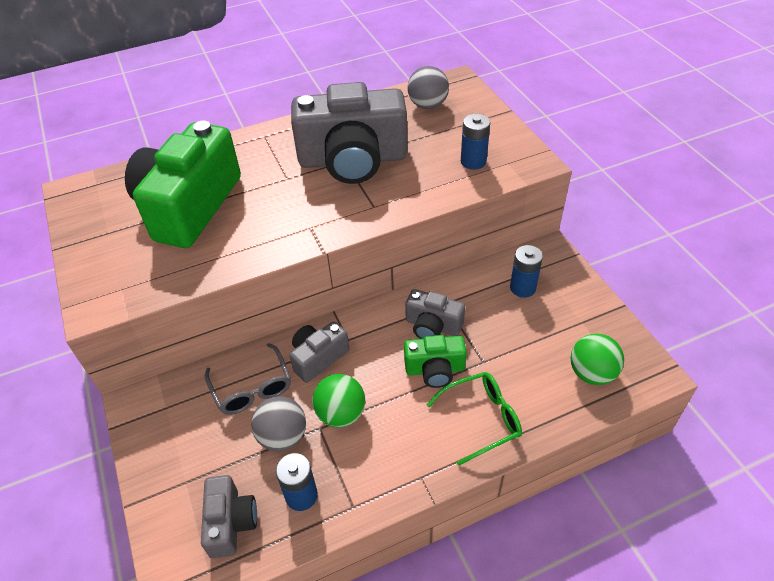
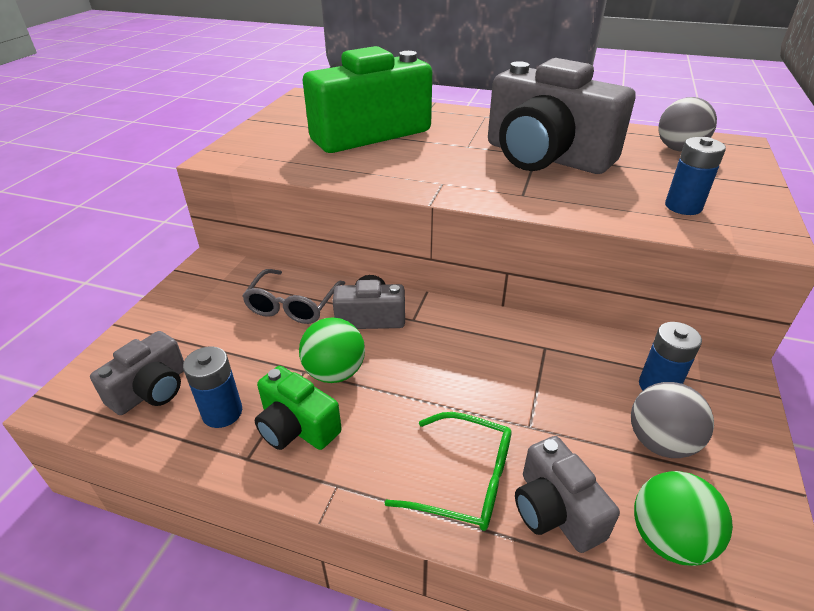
camera: 40 degrees right, 10 degrees down
(282, 436) = (268, 356): grey ball -> grey ball (660, 442)
(432, 326) = (508, 358): grey camera -> grey camera (555, 510)
(435, 369) = (467, 397): green camera -> green camera (296, 426)

